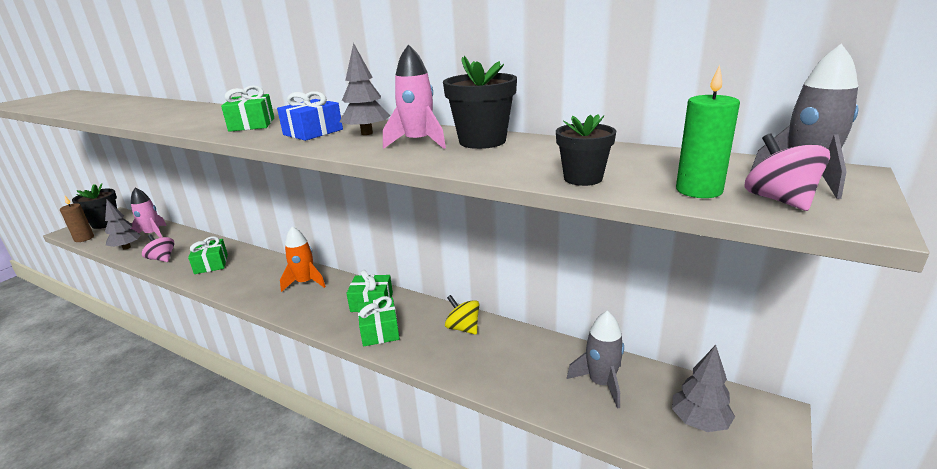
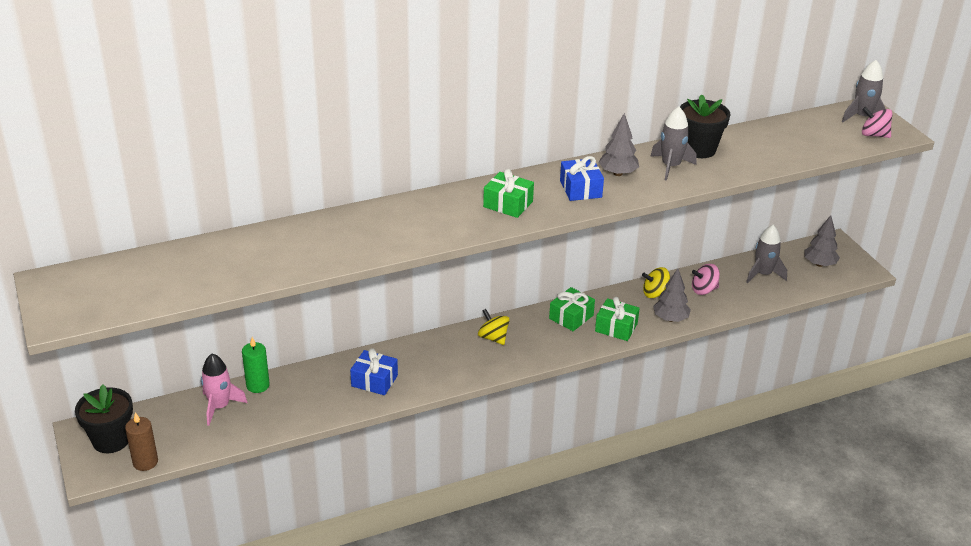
camera: 55 degrees left, 10 degrees up
(126, 247) = (235, 431): grey tree -> grey tree (670, 319)
(162, 259) = (312, 410): pink spinning top -> pink spinning top (704, 290)
(211, 264) = (374, 380): green gift -> blue gift
(305, 282) = (493, 338): orange rocket -> yellow spinning top
(418, 143) = (671, 166): pink rocket -> grey rocket
(583, 178) = (799, 155): black flower pot -> none
(699, 190) = (845, 142): green candle -> green candle (258, 385)

